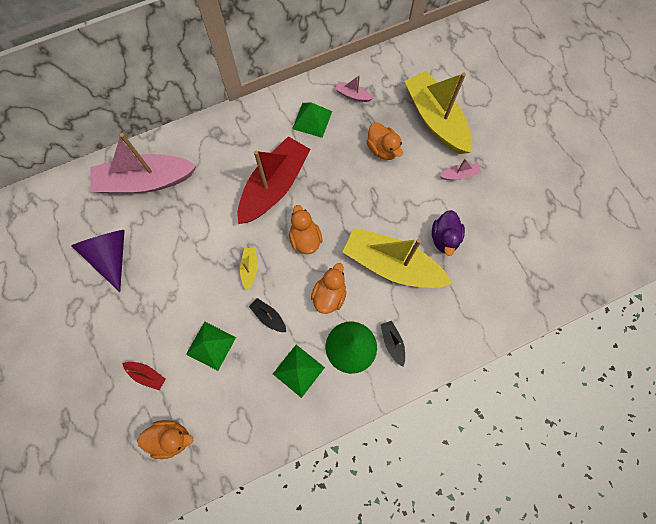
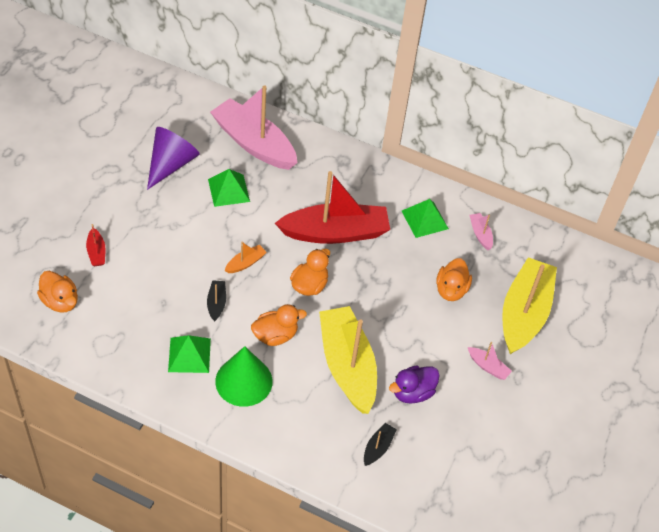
camera: 45 degrees right, 20 degrees down
(211, 345) = (157, 279): green pyramid -> green pyramid (229, 190)
(250, 269) = (245, 263): yellow boat -> orange boat
(392, 343) = (275, 411): black boat -> black boat (378, 448)

